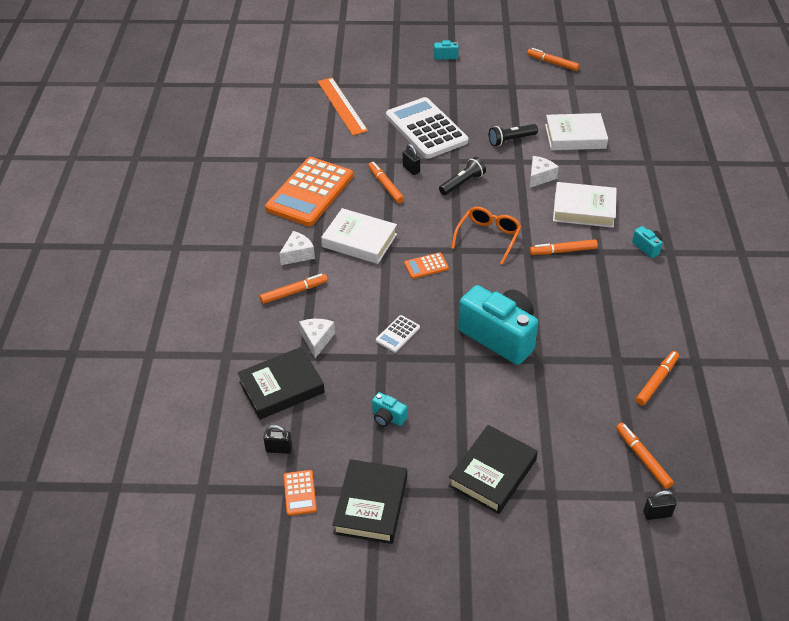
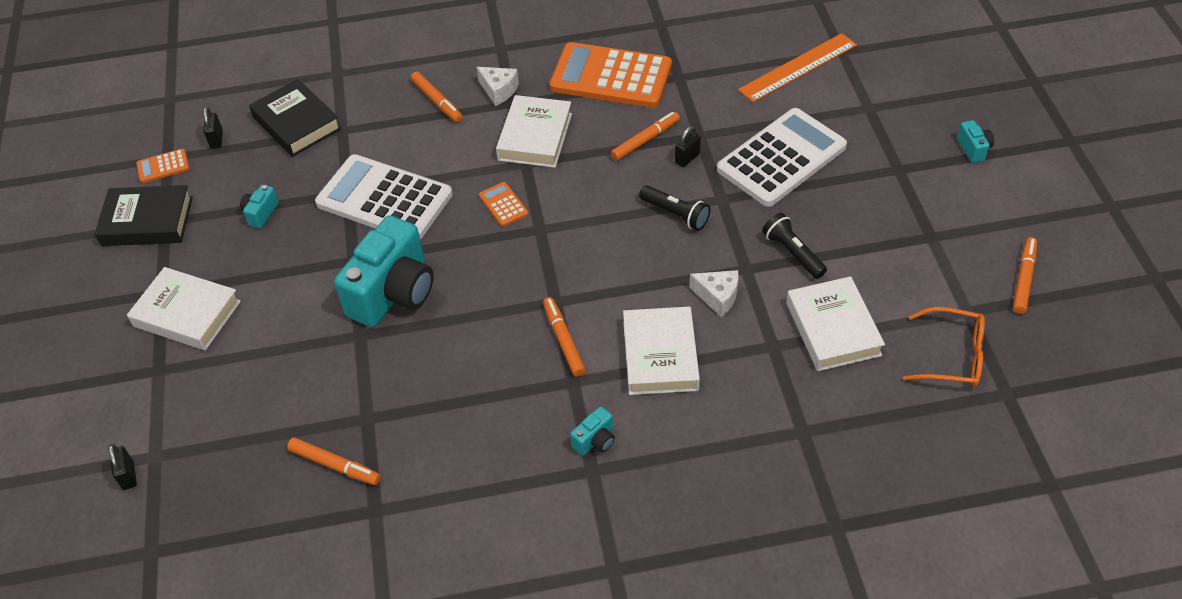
camera: 80 degrees right, 5 degrees up
(317, 340) = (366, 135): white cheese -> none
(398, 334) = (384, 199): white calculator -> white calculator, size x2.39
(488, 237) = (571, 256): orange glasses -> orange glasses (952, 356)
(492, 473) = (187, 314): black book -> white book
(642, 458) = (209, 456): orange marker -> none

